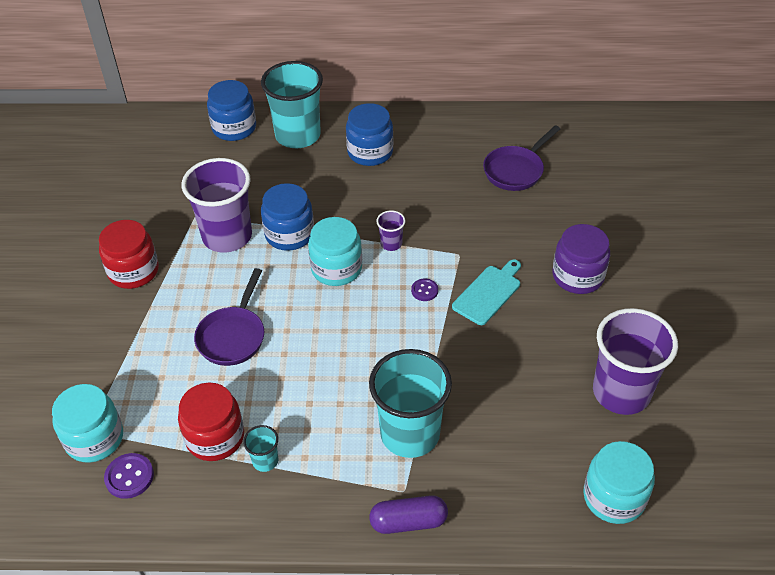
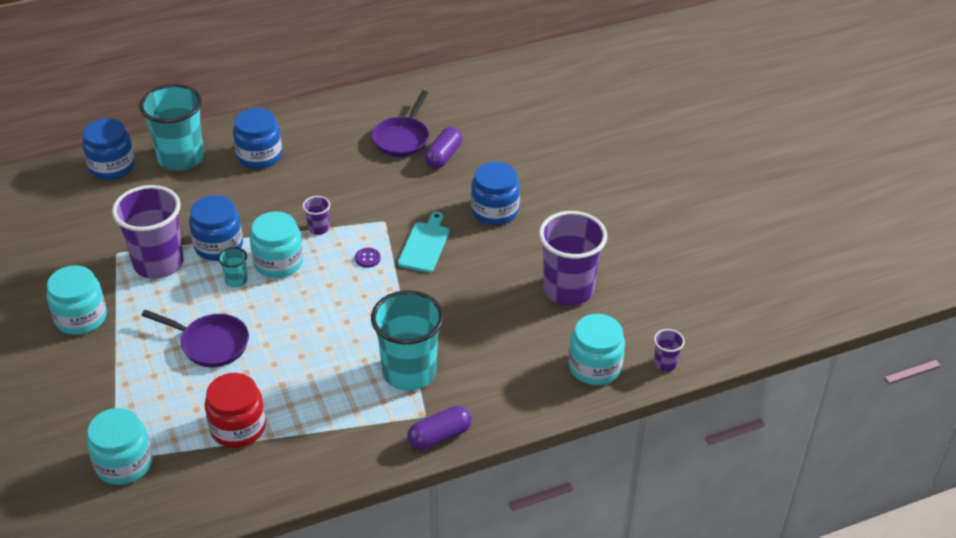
camera: 25 degrees left, 5 degrees down
(129, 477) = (175, 482): purple button -> none
(133, 271) = (81, 318): red jar -> turquoise jar
(233, 336) = (210, 344): purple pan -> purple pan turned 60 degrees counterclockwise
(265, 461) = (293, 431): turquoise cup -> turquoise cup (236, 280)
(549, 200) = (443, 156): none -> purple capsule
(578, 276) = (494, 211): purple jar -> blue jar
(698, 522) = (665, 363): none -> purple cup

